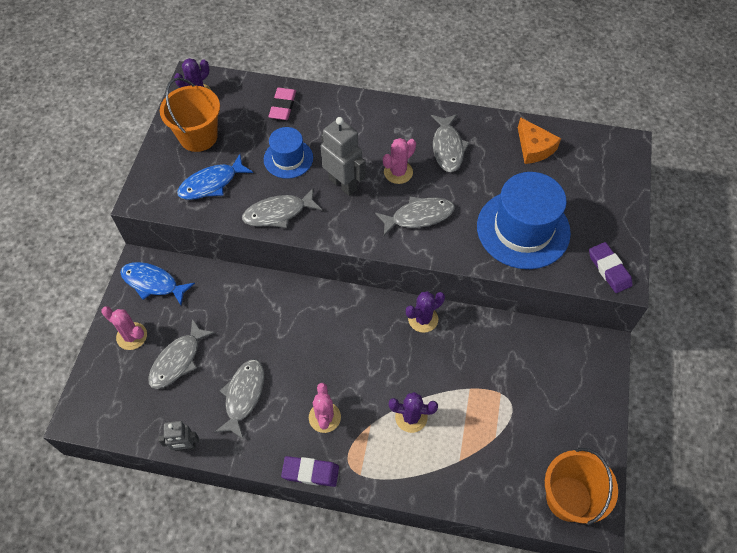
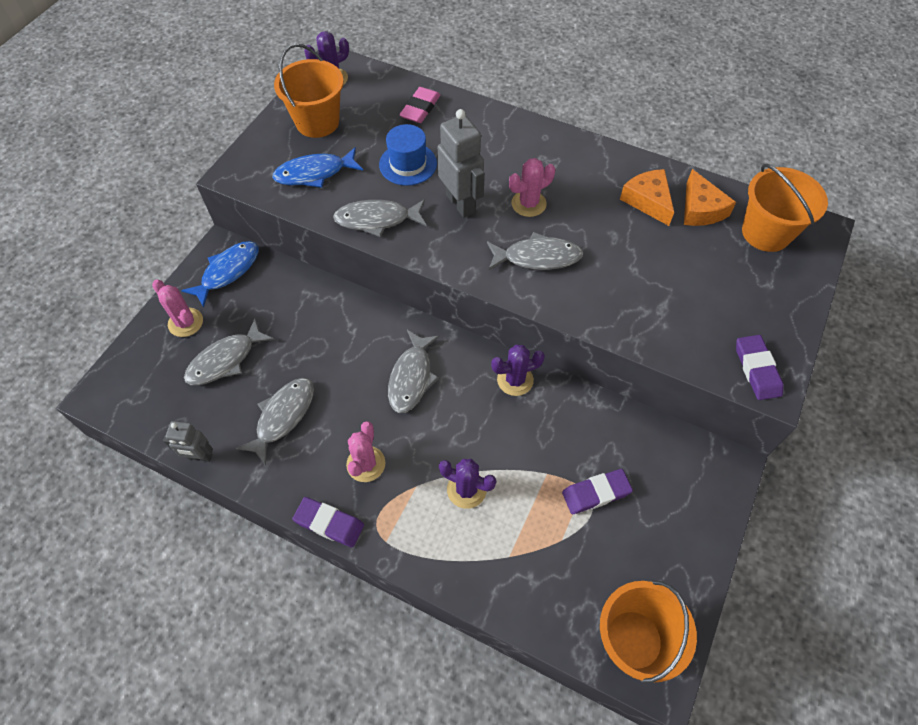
camera: 15 degrees right, 0 degrees up
(153, 283) = (228, 272): blue fish -> blue fish turned 90 degrees clockwise
(447, 148) = (595, 188): grey fish -> grey fish (411, 377)
(491, 149) = (648, 201): none -> orange cheese
(511, 394) = (596, 493): none -> purple eraser
(523, 229) = (660, 299): blue hat -> none
(588, 157) = (766, 233): none -> orange bucket

